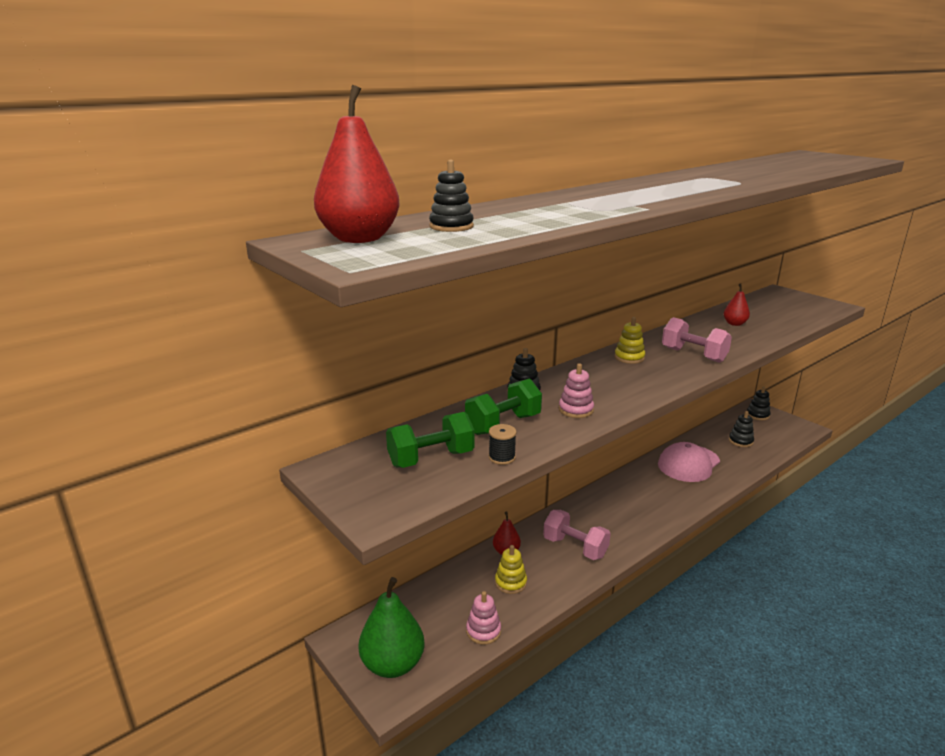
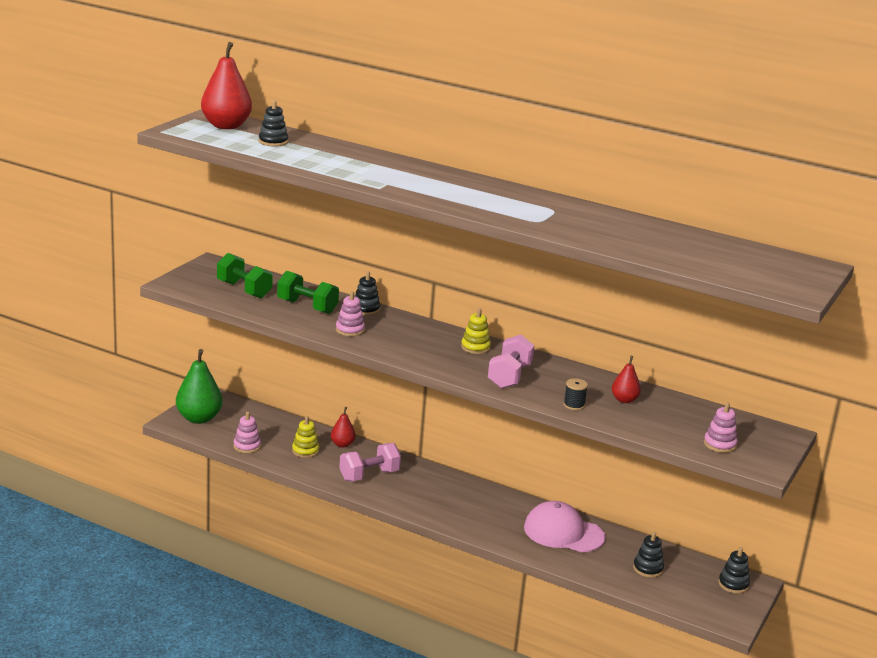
camera: 65 degrees right, 0 degrees up
(502, 457) = (260, 310): black spool -> black spool (574, 405)
(575, 547) = (369, 475): pink dumbbell -> pink dumbbell turned 45 degrees clockwise
(804, 310) = (720, 444): none -> pink stacking toy

